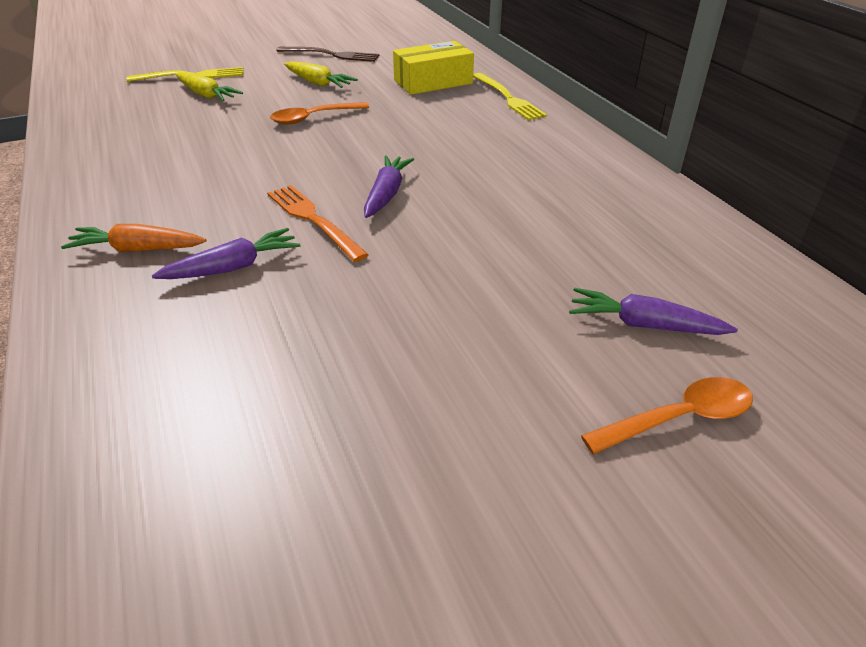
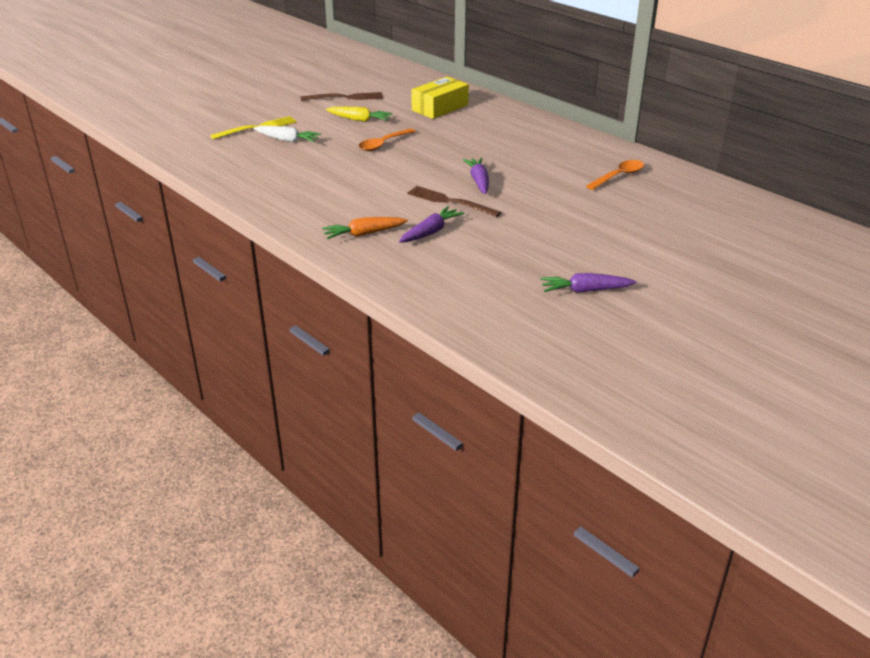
camera: 20 degrees left, 5 degrees down
(206, 95) = (287, 140): yellow carrot -> white carrot
(313, 219) = (450, 201): orange fork -> brown fork
(508, 98) = (500, 112): yellow fork -> none
(644, 325) = (663, 217): purple carrot -> purple carrot (585, 290)
(679, 418) = (700, 248): orange spoon -> orange spoon (618, 176)

